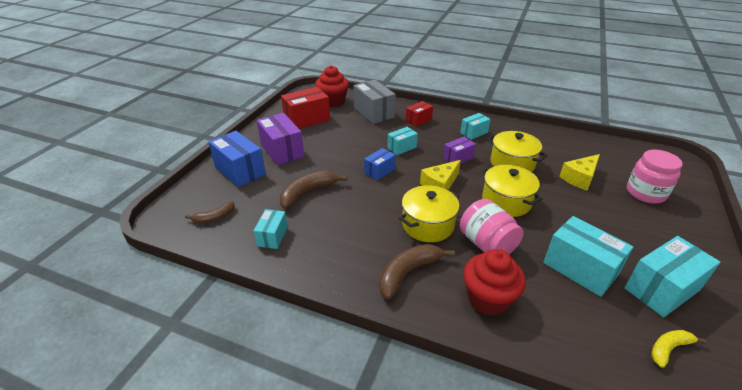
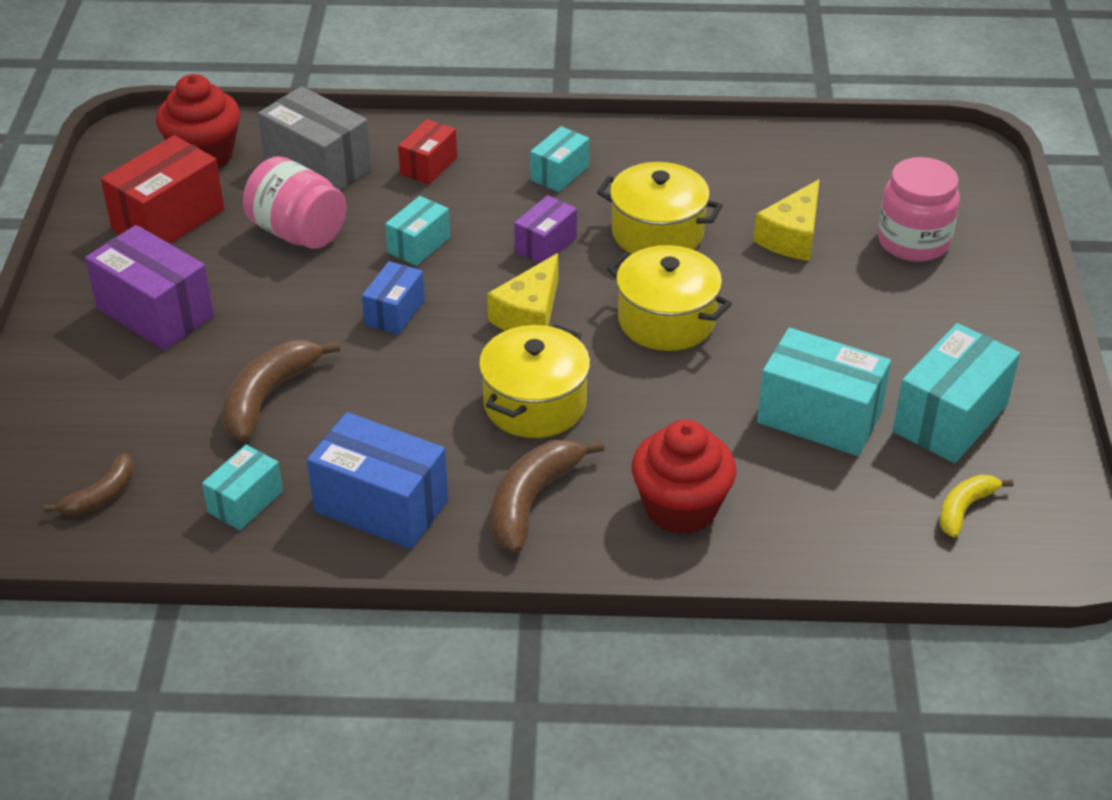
camera: 20 degrees left, 5 degrees up
(240, 171) = (89, 383): blue box -> blue box (381, 506)
(272, 236) = (245, 502): turquoise box -> turquoise box turned 45 degrees clockwise
(487, 244) = (653, 413): pink jar -> pink jar (298, 232)

